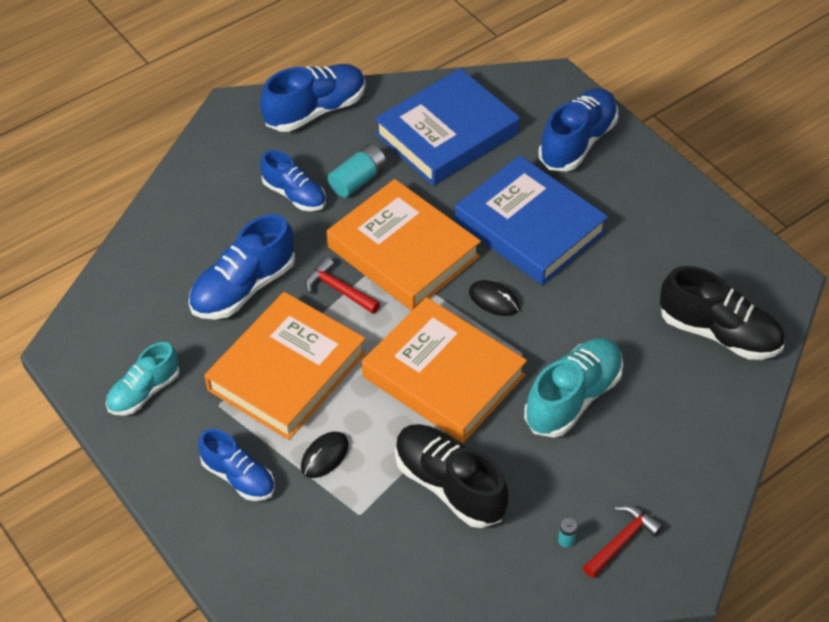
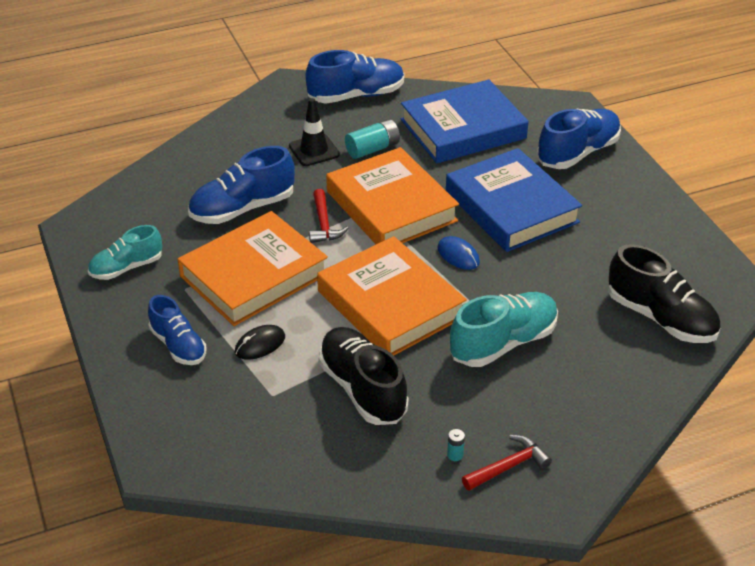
camera: 15 degrees right, 10 degrees down
(294, 195) = (314, 150): blue shoe -> black traffic cone
(339, 290) = (324, 224): red hammer -> red hammer turned 150 degrees counterclockwise
(494, 300) = (458, 255): black mouse -> blue mouse

